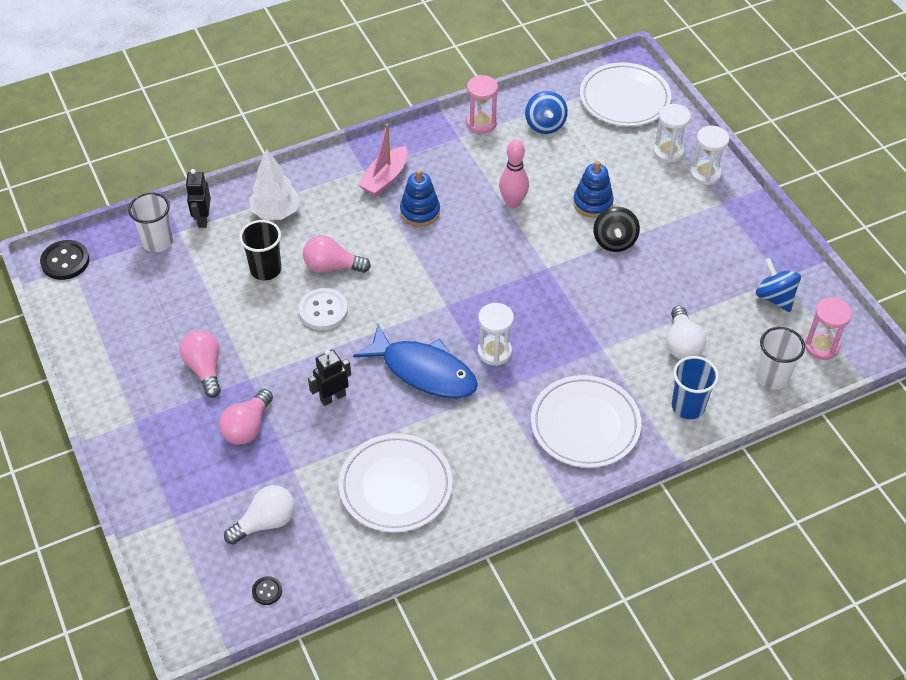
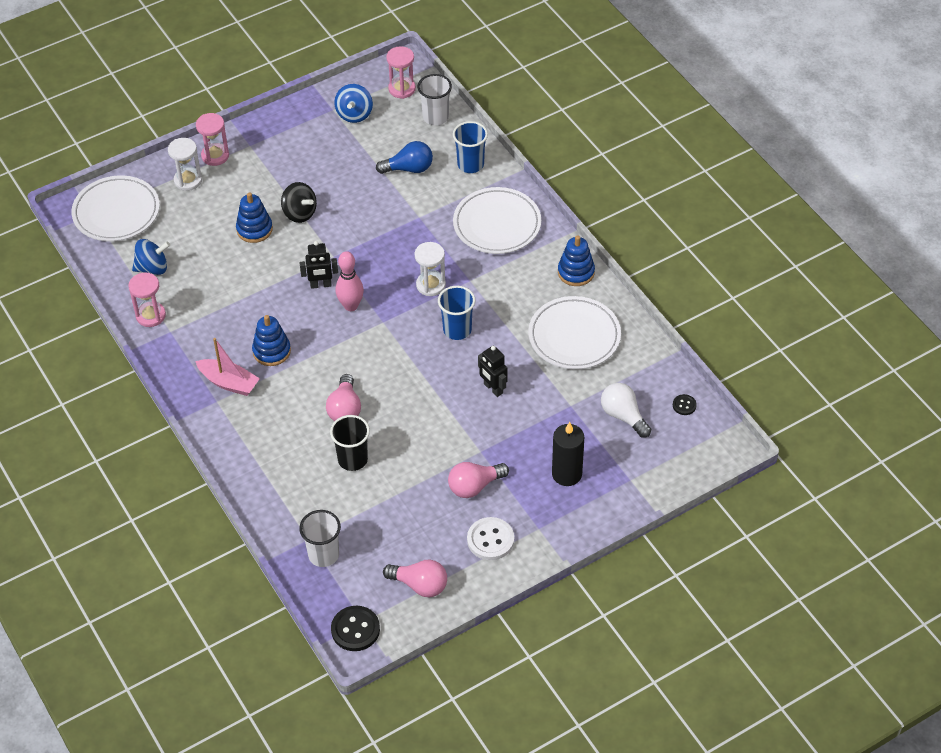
camera: 95 degrees left, 0 degrees up
(198, 455) = (567, 474): none -> black candle
(203, 219) = (291, 522): black robot -> black robot (320, 285)
(247, 427) = (532, 444): pink light bulb -> pink light bulb (420, 585)
(276, 212) = (278, 463): white tree -> none
(323, 310) = (398, 408): white button -> white button (490, 540)
(424, 371) = (457, 330): blue fish -> blue cup
(497, 500) = (576, 272): none -> blue stacking toy
(513, 203) = (256, 285): pink bowling pin -> pink bowling pin (351, 306)
(614, 241) = (299, 213): black spinning top -> black spinning top turned 45 degrees clockwise
(682, 344) = (409, 168): white light bulb -> blue light bulb
(705, 174) = (215, 156): white hourglass -> pink hourglass
(774, 297) = (354, 114): blue spinning top -> blue spinning top turned 45 degrees counterclockwise

